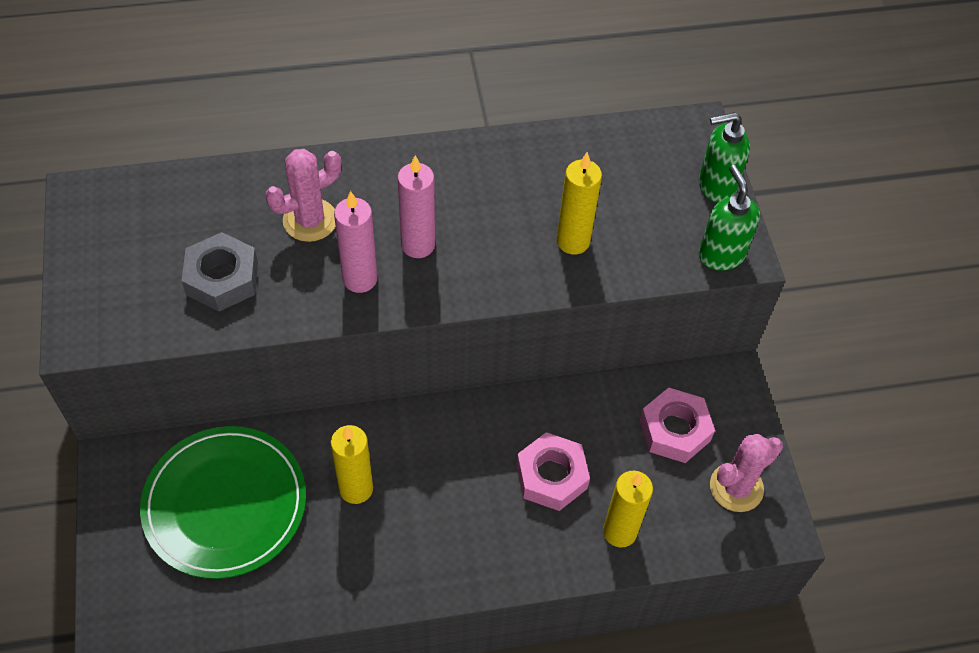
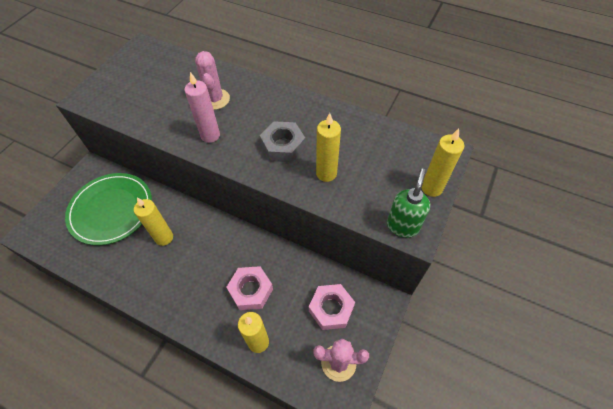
camera: 40 degrees right, 0 degrees up
(222, 278) = (156, 104): grey nut -> grey nut (283, 146)
(310, 220) = (215, 99): pink cactus -> pink cactus turned 75 degrees clockwise
(418, 245) = (250, 134): pink candle -> none
(716, 186) = (431, 188): green soap dispenser -> yellow candle

